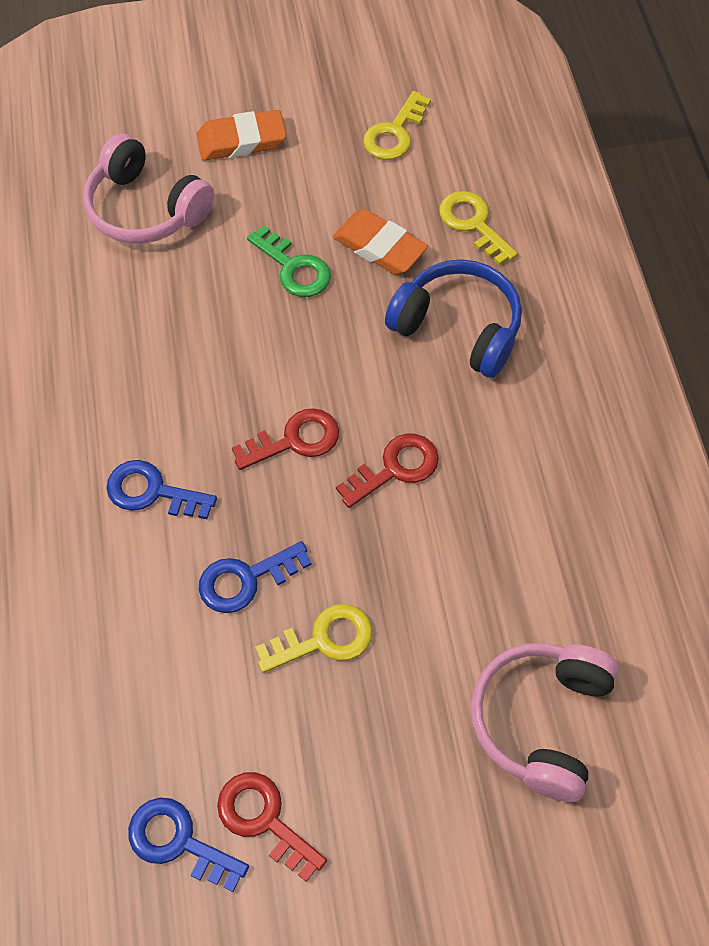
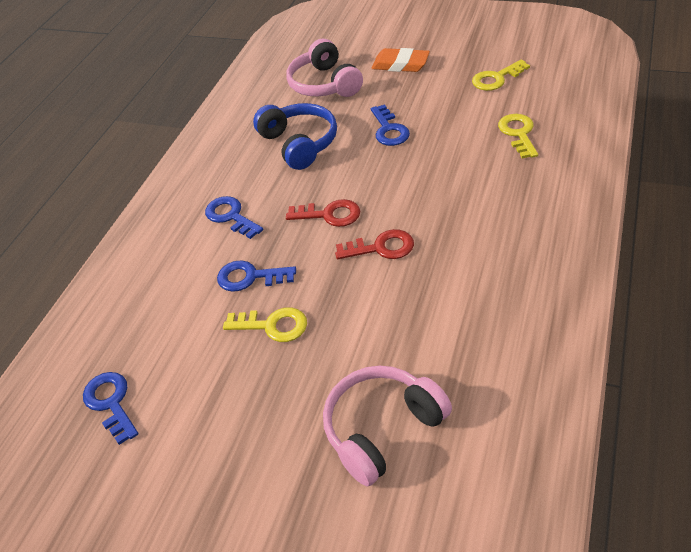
camera: 35 degrees right, 15 degrees down
(264, 820) = (166, 412): red key -> none
(294, 268) = (389, 130): green key -> blue key
(379, 247) = (449, 131): orange eraser -> none
(458, 328) = (472, 185): blue headphones -> blue headphones (299, 144)

